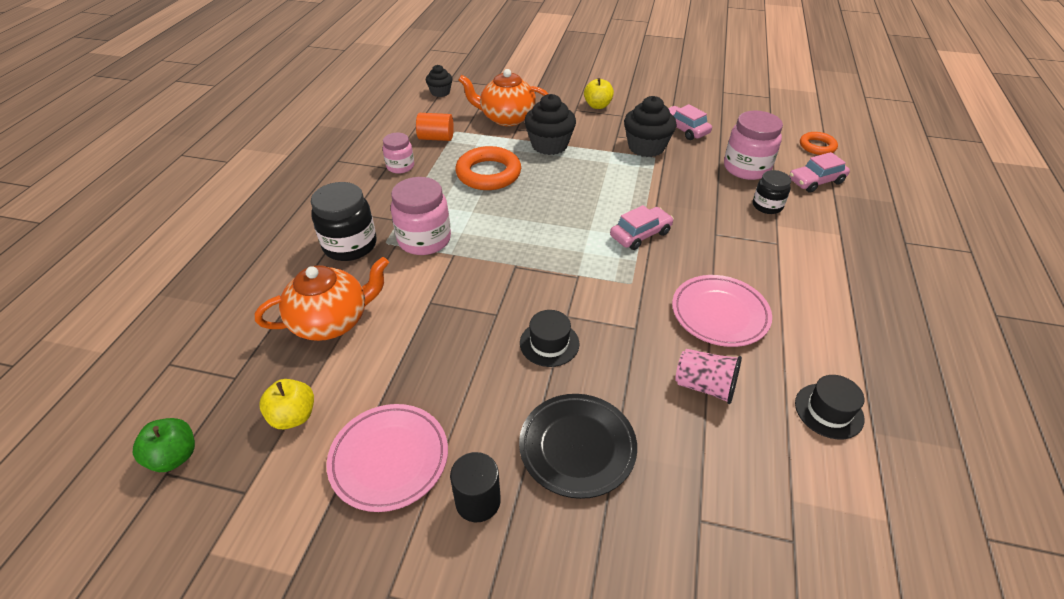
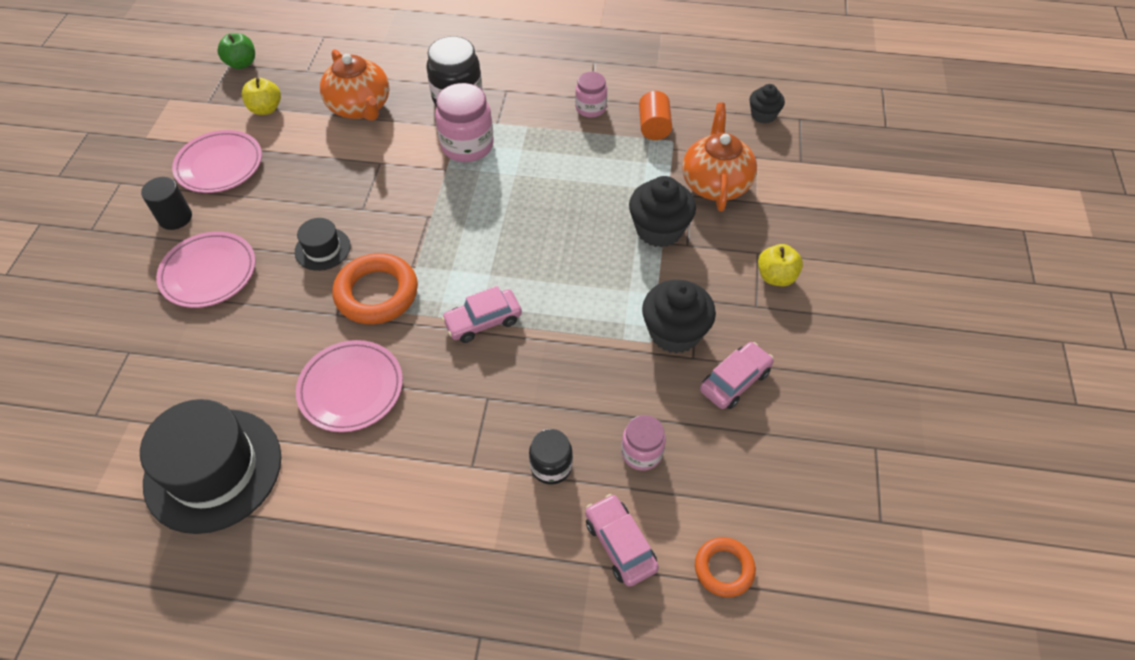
camera: 85 degrees right, 10 degrees up
(488, 174) = (587, 180): orange ring -> orange ring (377, 293)
(577, 447) = (209, 273): black plate -> pink plate
(640, 234) = (483, 321): pink car -> pink car turned 105 degrees clockwise
(704, 386) = (257, 366): pink cup -> none
(746, 168) = (641, 453): pink jar -> pink jar, size x0.60
(829, 411) = (213, 469): black hat -> black hat, size x2.04

